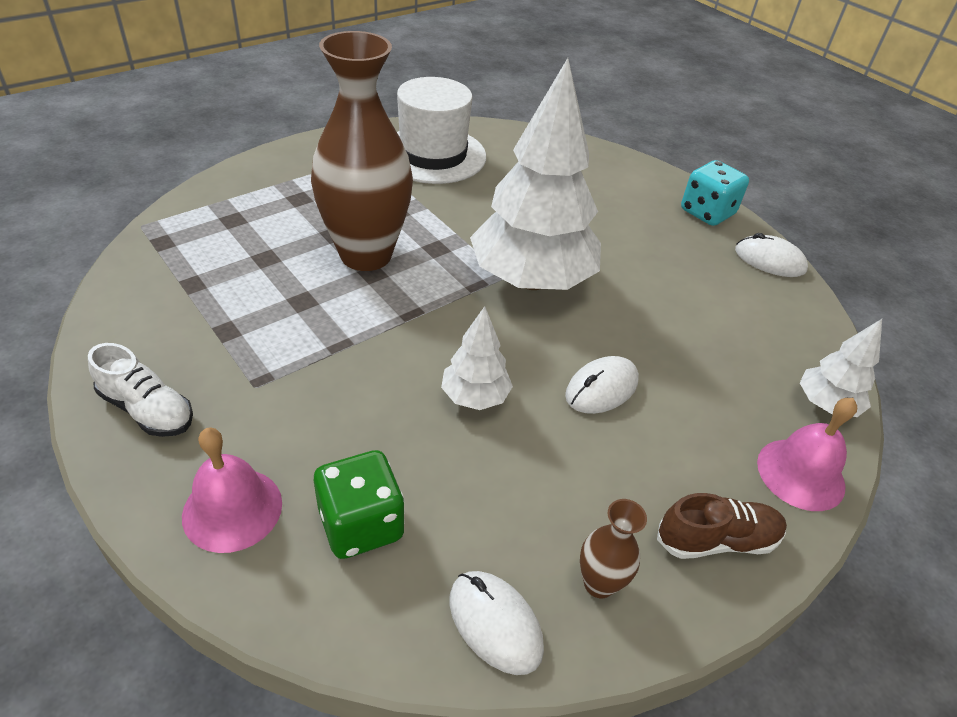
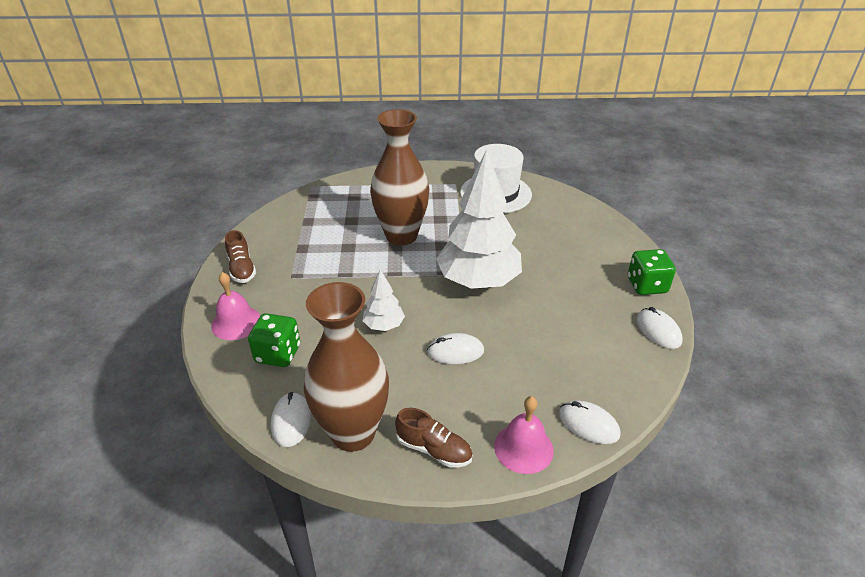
camera: 40 degrees right, 5 degrees down
(147, 409) = (242, 269): white shoe -> brown shoe
(599, 583) = (353, 433): brown vase -> brown vase, size x2.42
(707, 212) = (647, 285): turquoise dice -> green dice
(825, 405) = (588, 424): white tree -> white mouse

